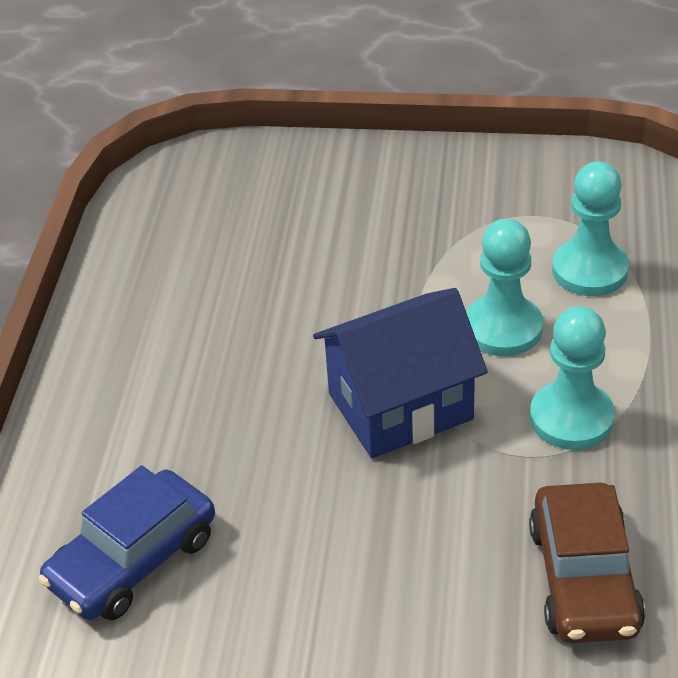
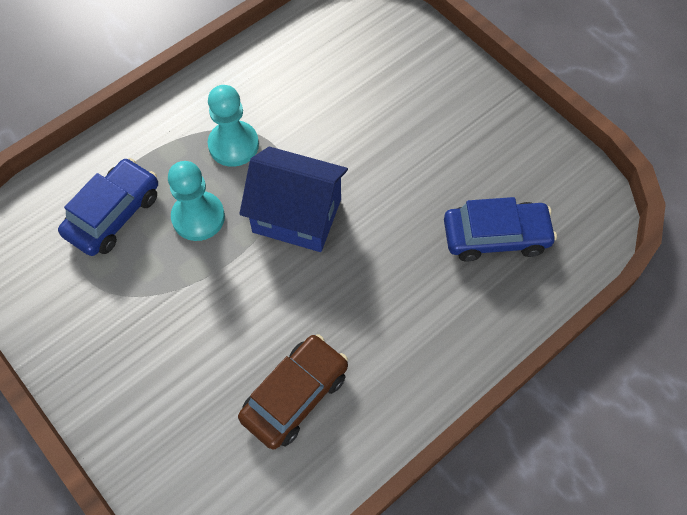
camera: 140 degrees left, 20 degrees up
(584, 579) = (320, 79): brown car -> brown car (295, 395)
(589, 270) = (114, 214): turquoise pawn -> blue car

